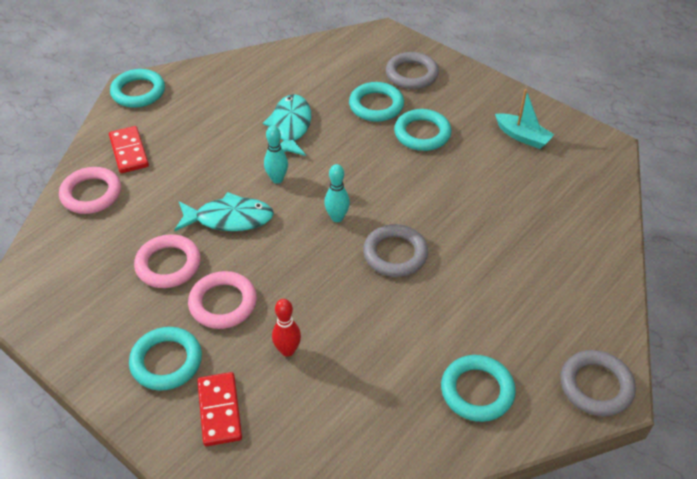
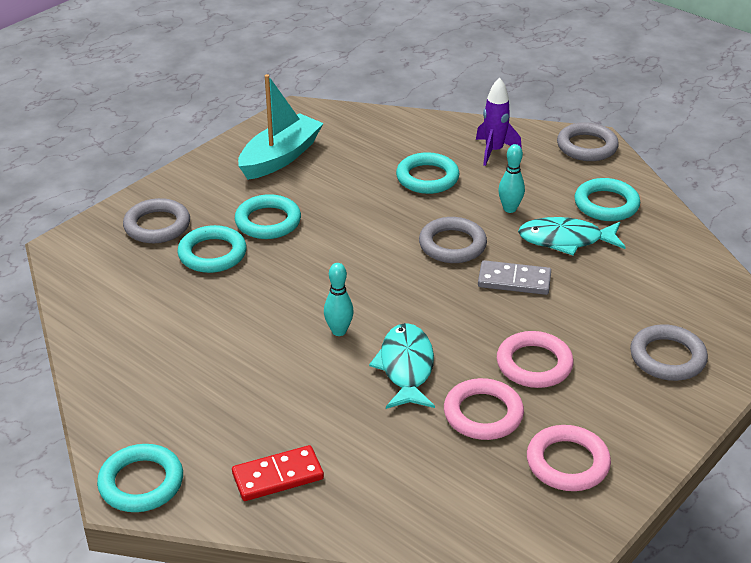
camera: 90 degrees left, 10 degrees down
(91, 194) = (362, 505): pink ring -> pink ring (567, 463)
(166, 361) = (619, 401): turquoise ring -> turquoise ring (427, 178)
(220, 410) = (667, 357): red domino -> grey ring
(287, 350) = (587, 315): red bowling pin -> none
(290, 126) = (242, 323): turquoise fish -> turquoise fish (565, 240)
(337, 217) = (402, 284): turquoise bowling pin -> turquoise bowling pin (510, 209)
(341, 297) = (514, 280): none -> grey domino
(522, 136) = (280, 157): turquoise boat -> turquoise boat, size x1.63
(567, 295) = (494, 151): none -> purple rocket

